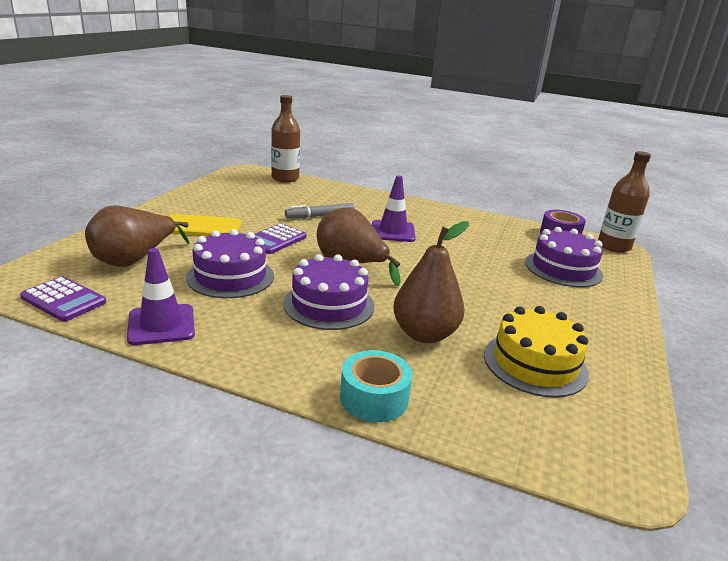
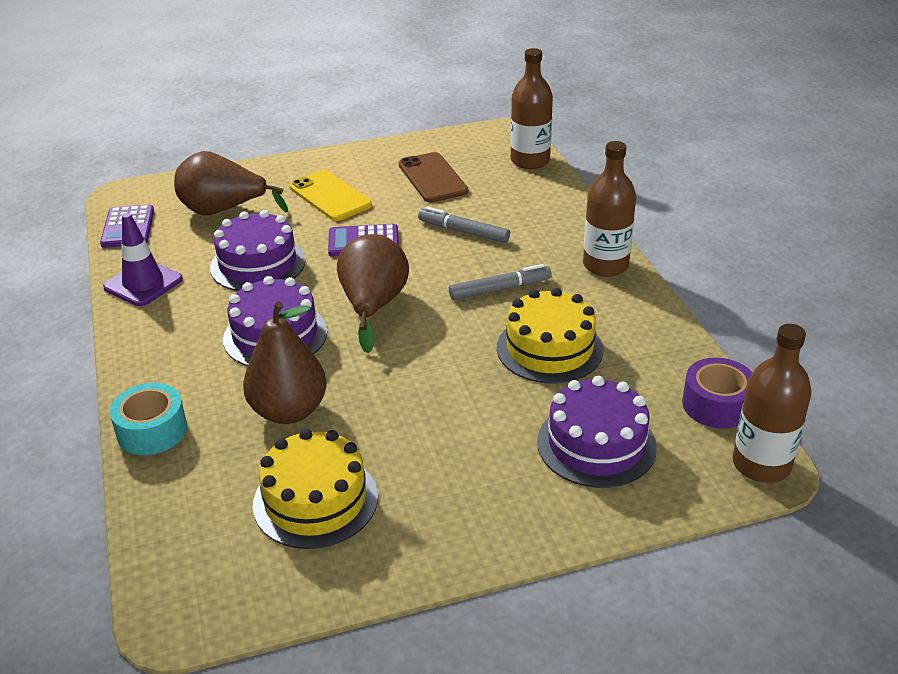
camera: 55 degrees right, 10 degrees up
(248, 199) = (433, 178): none -> brown phone
(393, 231) = (500, 289): purple traffic cone -> grey marker
(413, 206) = (605, 265): none -> brown bottle
(466, 244) = (549, 348): none -> yellow cake

